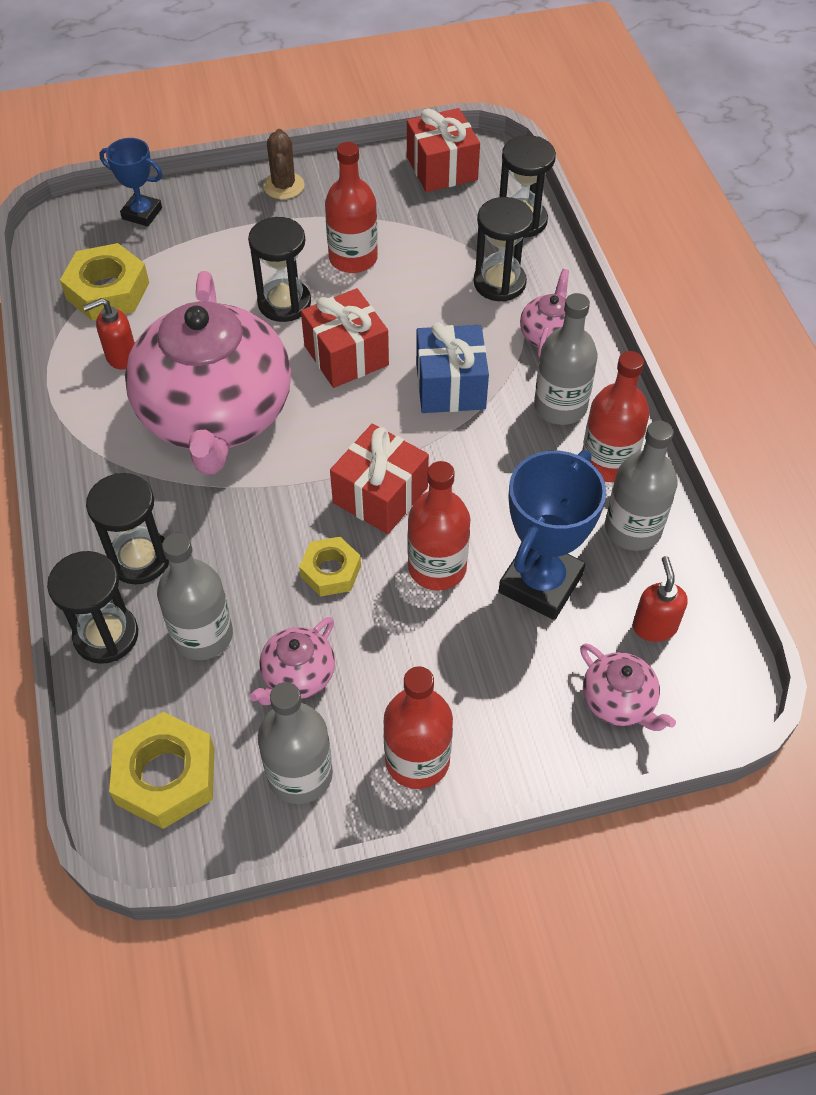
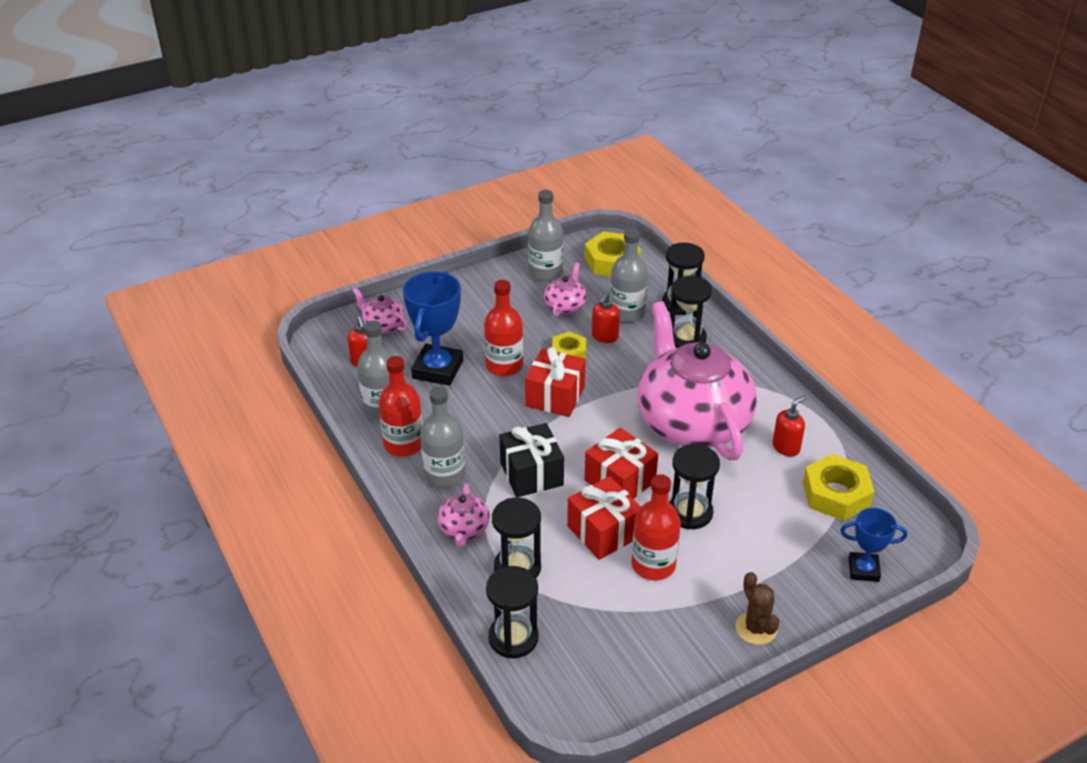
camera: 165 degrees right, 15 degrees down
(262, 591) = (604, 337): none -> red soap dispenser
(417, 760) = (487, 287): red bottle -> none
(442, 168) = (611, 685): red gift -> red gift (603, 531)
(450, 386) = (531, 474): blue gift -> black gift

